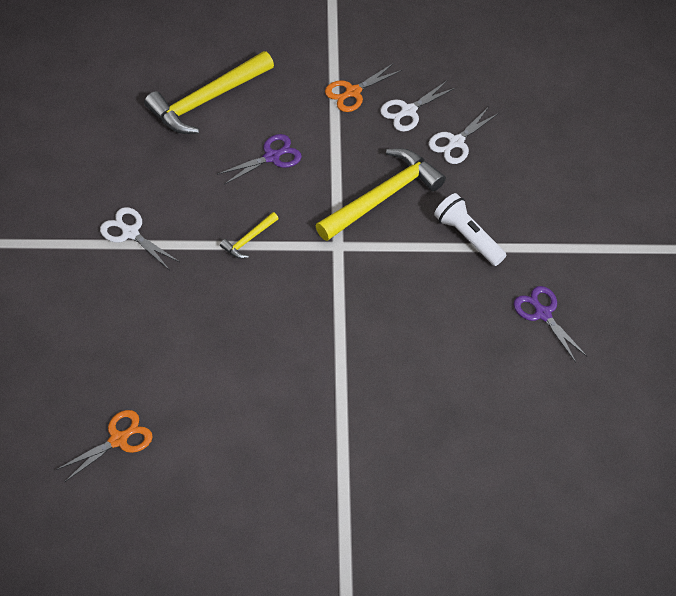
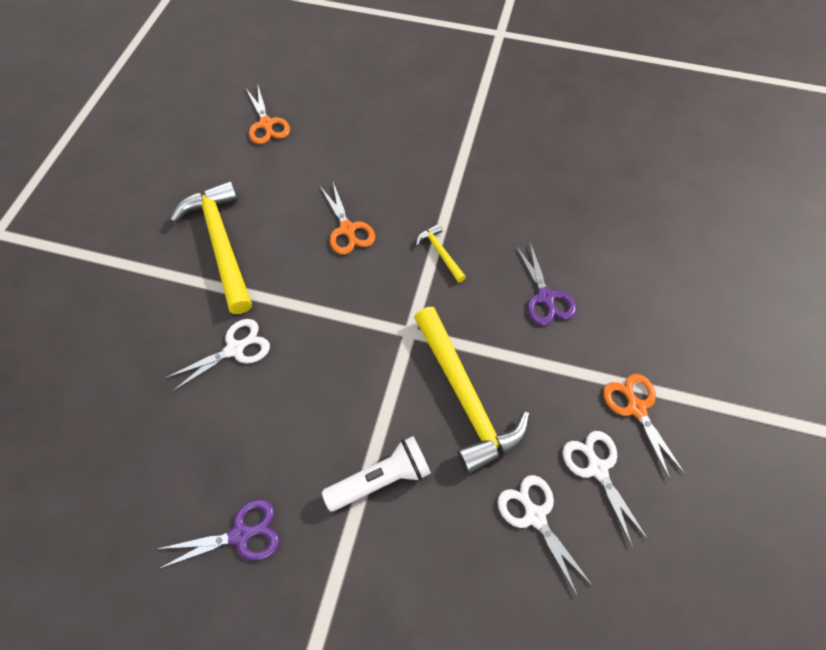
camera: 110 degrees right, 5 degrees up
(130, 233) = (473, 163): white scissors -> white scissors (235, 349)
(206, 100) = (636, 253): yellow hammer -> yellow hammer (221, 244)
(243, 320) = (347, 229): none -> orange scissors

